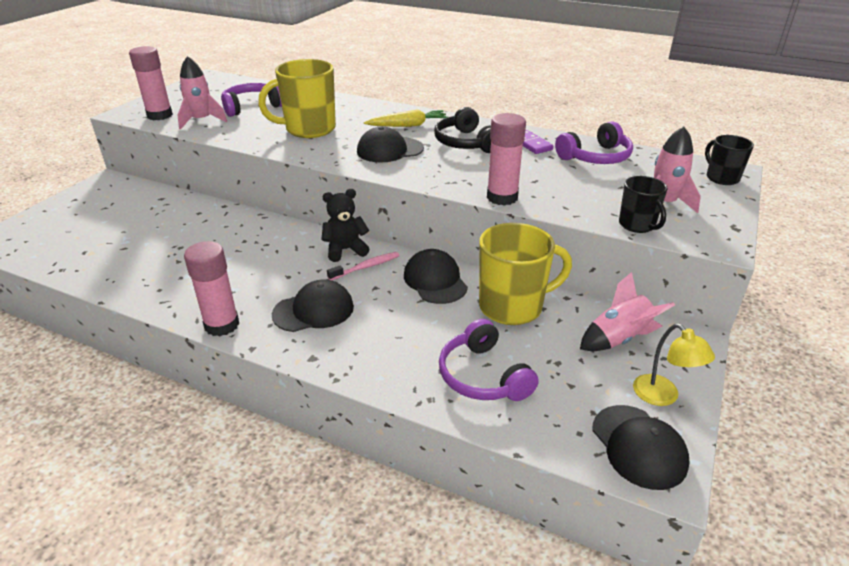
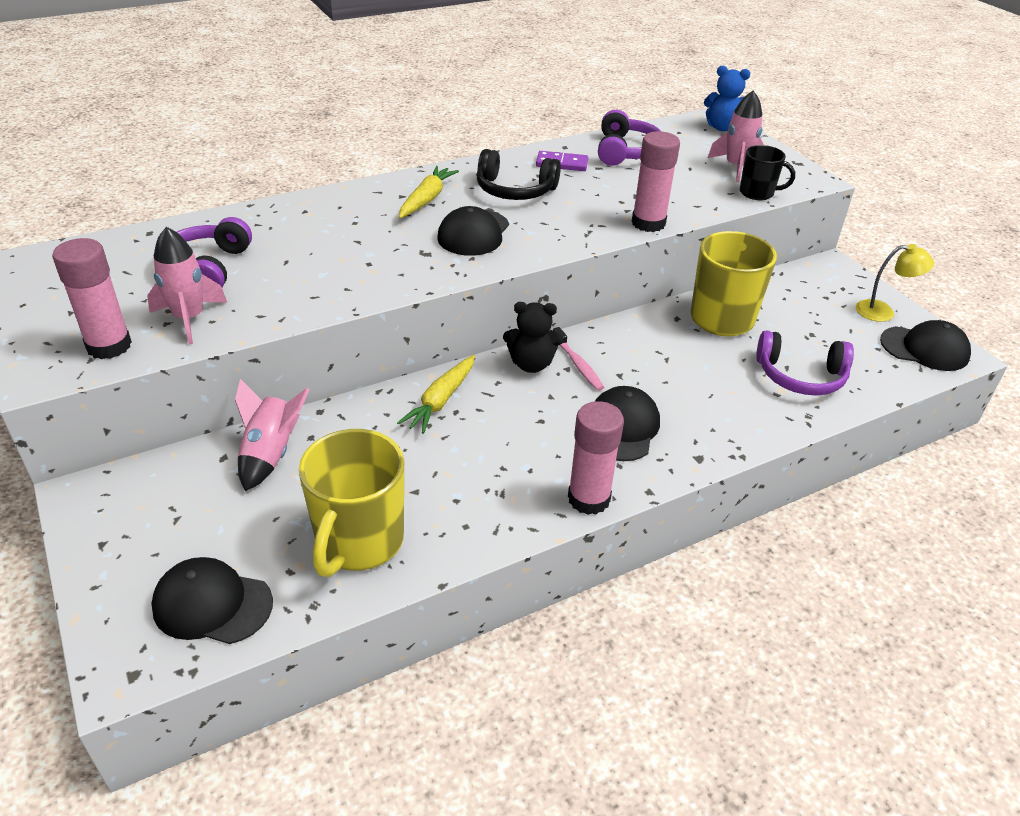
camera: 55 degrees left, 5 degrees up
(271, 235) = (441, 400): none -> yellow carrot
(309, 129) = (344, 256): yellow mug -> yellow mug (359, 542)
(345, 250) = (531, 364): black teddy bear -> black teddy bear turned 105 degrees counterclockwise
(366, 267) = (578, 365): pink toothbrush -> pink toothbrush turned 150 degrees clockwise
(435, 280) = (643, 337): black cap -> black cap (212, 604)
(619, 338) = (806, 293): pink rocket -> pink rocket (270, 454)
(721, 178) = (722, 127): black mug -> blue teddy bear

